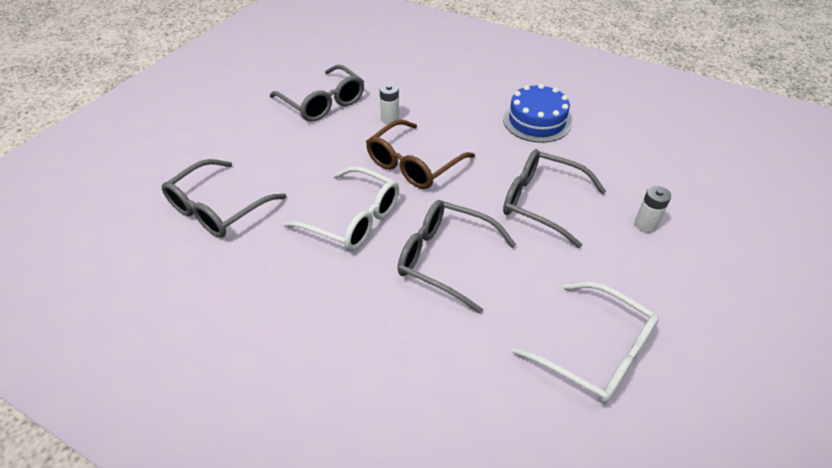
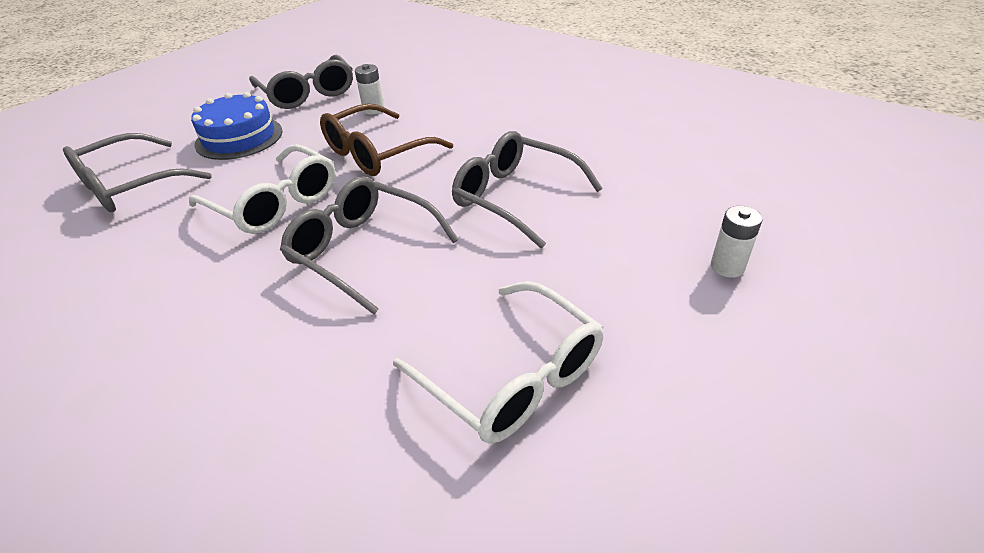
camera: 10 degrees right, 5 degrees down
(536, 121) = (546, 116): blue cake -> blue cake (239, 137)
(645, 224) = (643, 228): white battery -> white battery (727, 267)

